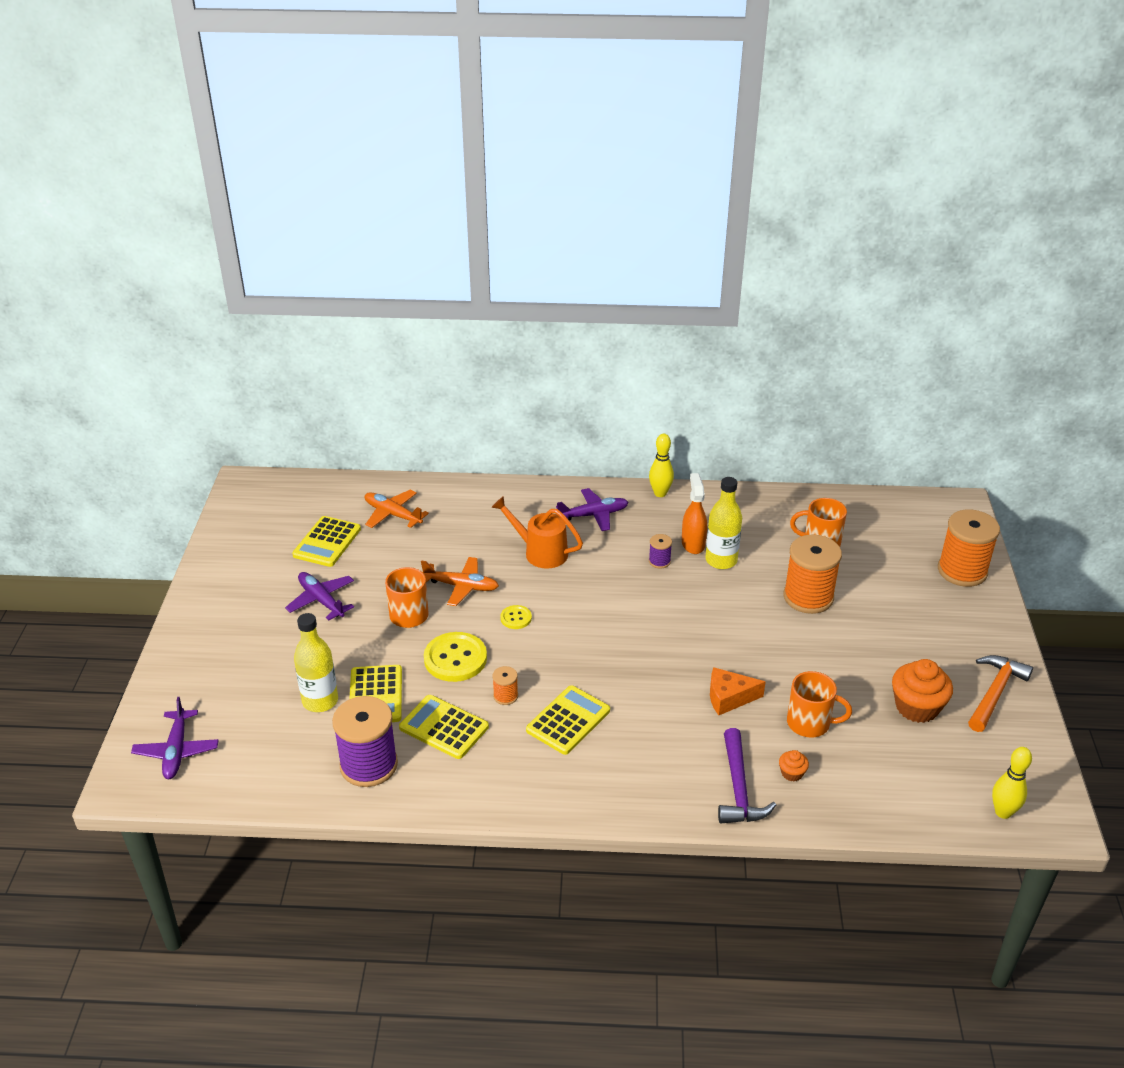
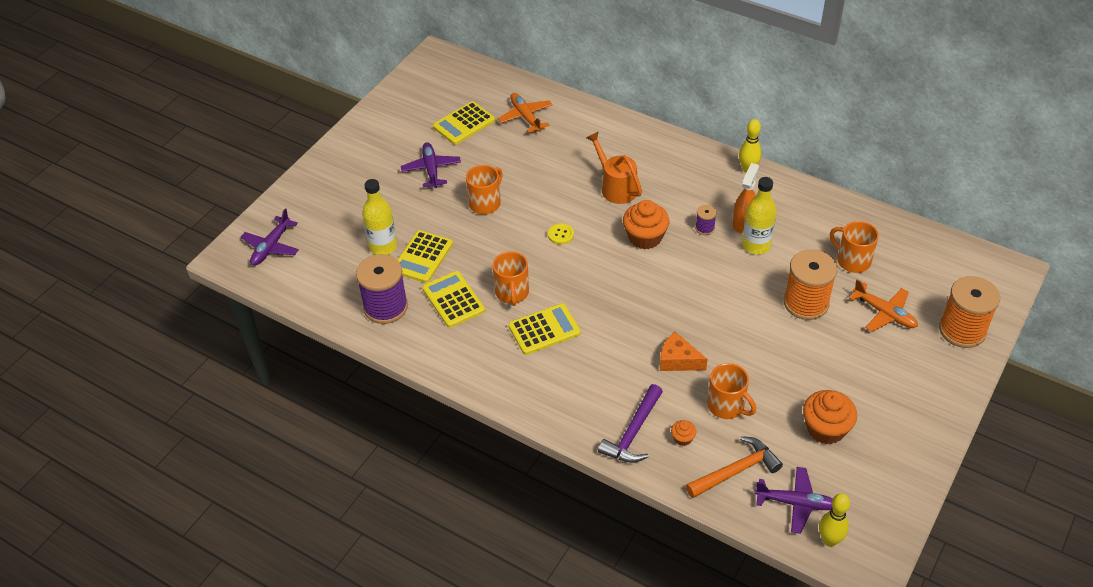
camera: 30 degrees right, 10 degrees up
(455, 659) = (495, 250): yellow button -> none
(461, 586) = (537, 194): orange plane -> orange plane (884, 313)
(505, 696) = (512, 293): orange spool -> orange mug
(593, 515) = (680, 170): purple plane -> purple plane (796, 503)
(606, 590) = (645, 237): none -> orange cupcake
(994, 693) = (903, 444): orange hammer -> orange hammer (736, 471)

